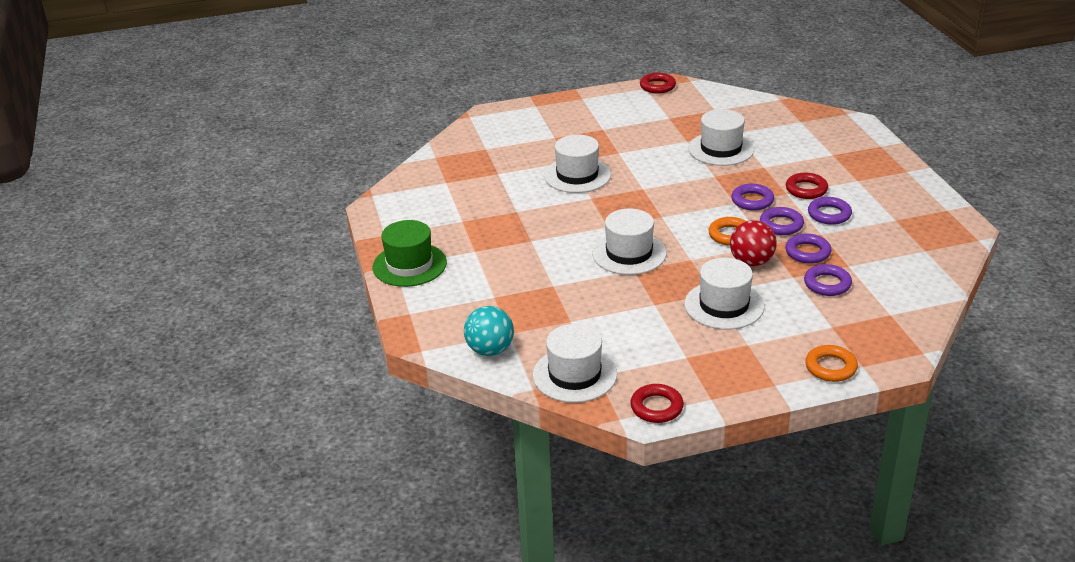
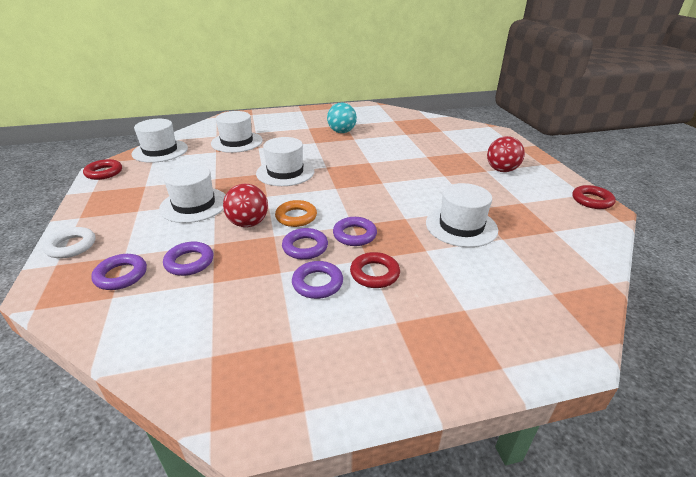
camera: 90 degrees right, 0 degrees up
(409, 265) = (299, 113): green hat -> none
(490, 350) = (203, 131): turquoise ball -> turquoise ball (341, 132)
(577, 175) = (403, 158): white hat -> white hat (237, 142)
(600, 120) = (501, 170): none -> red ball
(807, 252) = (249, 257): purple ring -> purple ring (121, 275)
(830, 367) = (71, 246): orange ring -> white ring

